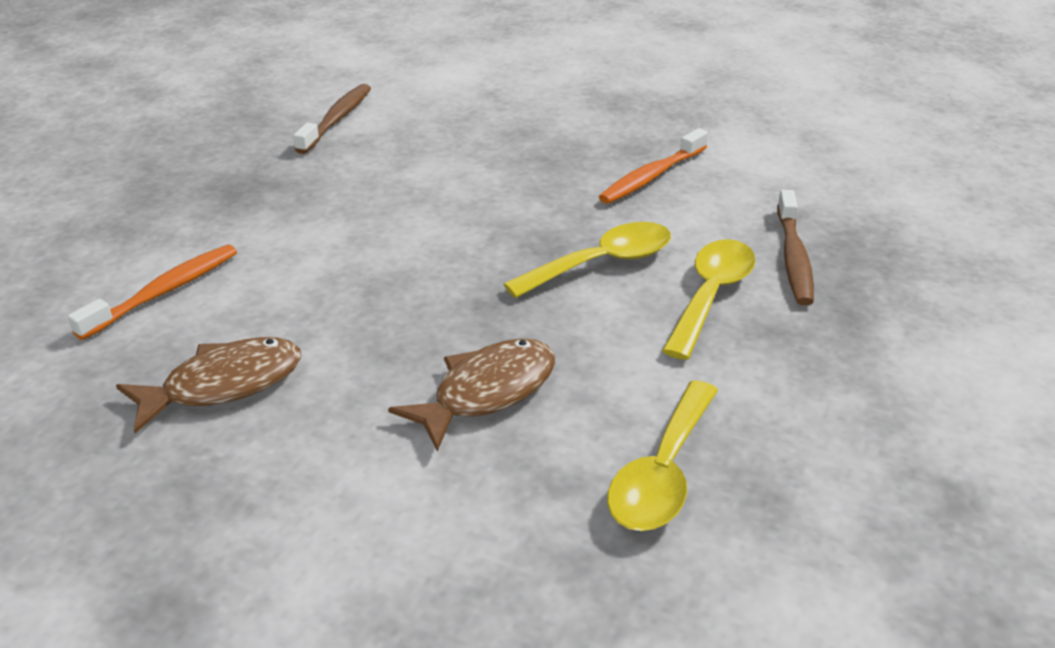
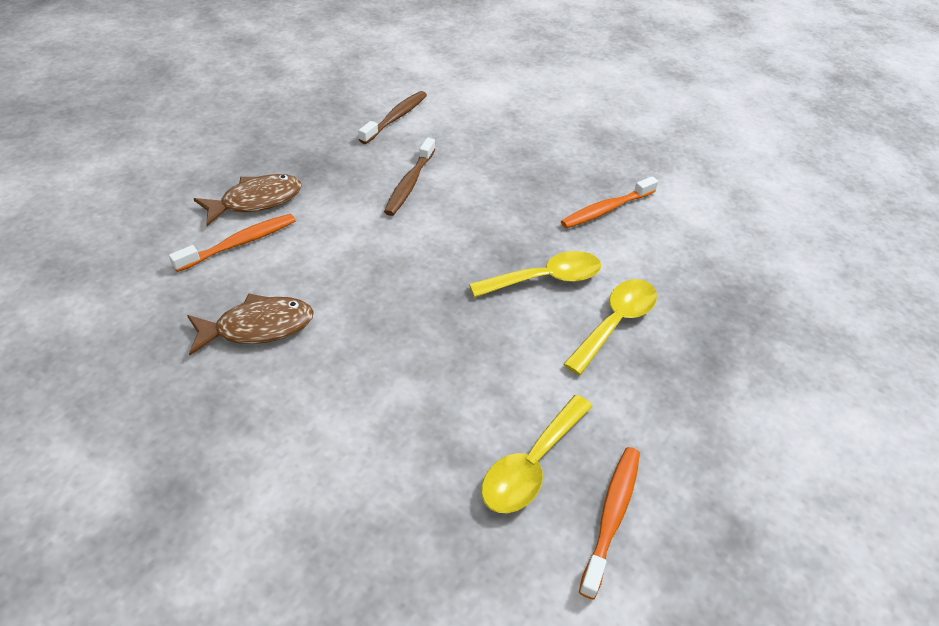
camera: 10 degrees right, 10 degrees up
(487, 392) = (431, 371): brown fish -> brown fish (256, 201)
(790, 510) = (611, 516): none -> orange toothbrush
(793, 258) = (688, 302): brown toothbrush -> brown toothbrush (409, 184)

